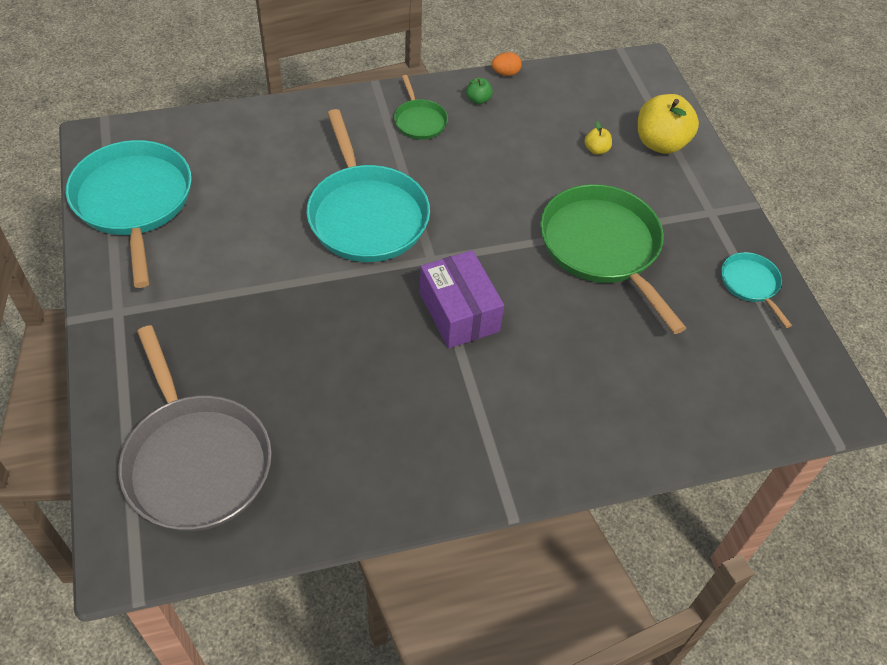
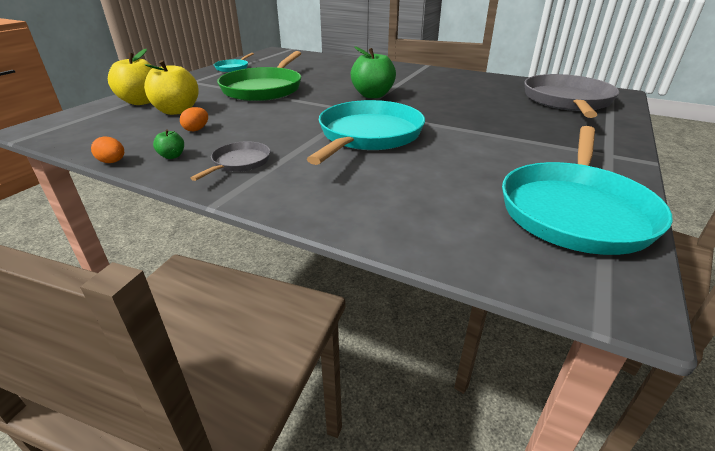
camera: 135 degrees left, 20 degrees down
(419, 121) = (239, 162): green pan -> grey pan
(459, 312) = (372, 95): purple box -> green apple
(523, 136) = (196, 129): none -> orange egg
(596, 150) = (177, 111): yellow apple -> yellow apple, size x2.19

